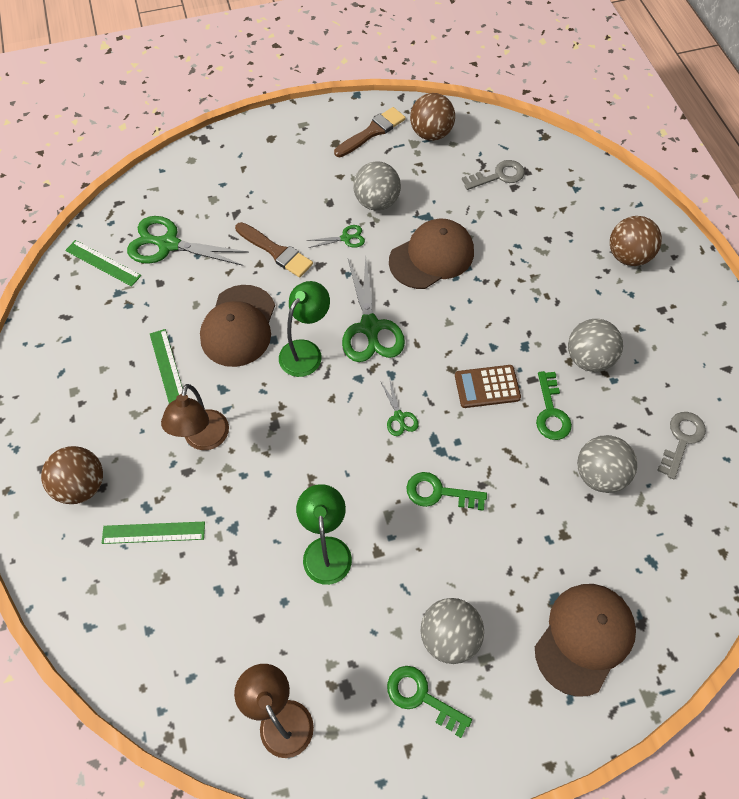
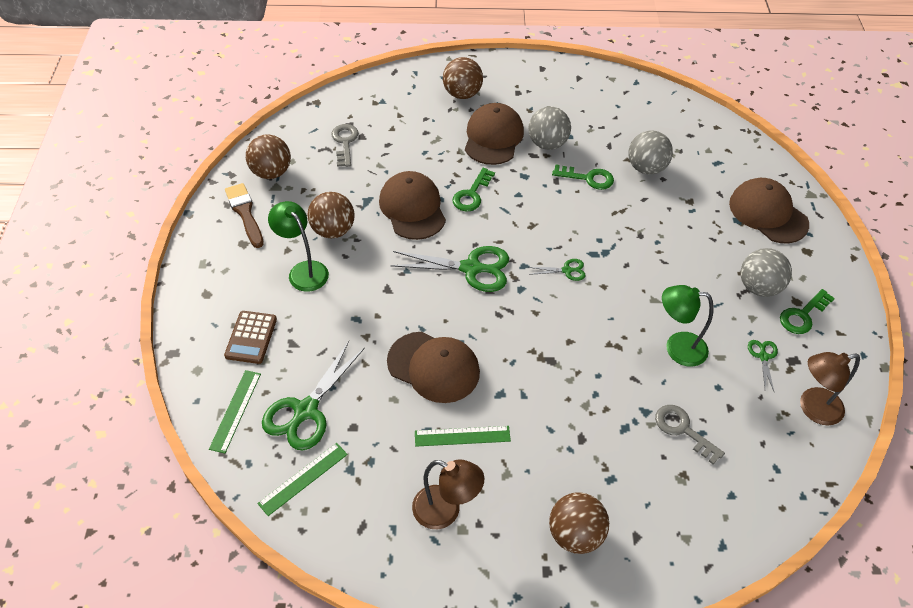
camera: 75 degrees left, 10 degrees down
(153, 532) = (638, 476): green ruler -> green ruler (235, 410)
(204, 439) = (551, 418): brown lamp -> brown lamp (446, 511)
(276, 251) = (357, 319): brown brush -> none
(306, 351) = (480, 320): green lamp -> green lamp (303, 270)
(346, 238) = (365, 262): green scissors -> green scissors (763, 357)
(376, 202) = (333, 230): grey ball -> brown ball
(439, 492) = (641, 263): green key -> green key (472, 194)
(487, 387) = (555, 208): brown calculator -> brown calculator (251, 337)
(572, 302) = (493, 137): none -> brown cap
(681, 440) = (629, 118): grey key -> grey key (683, 430)

